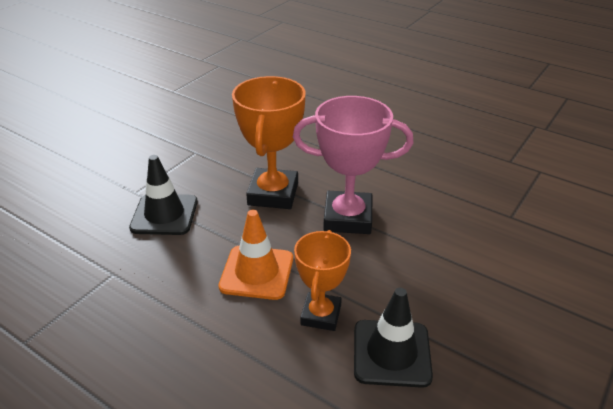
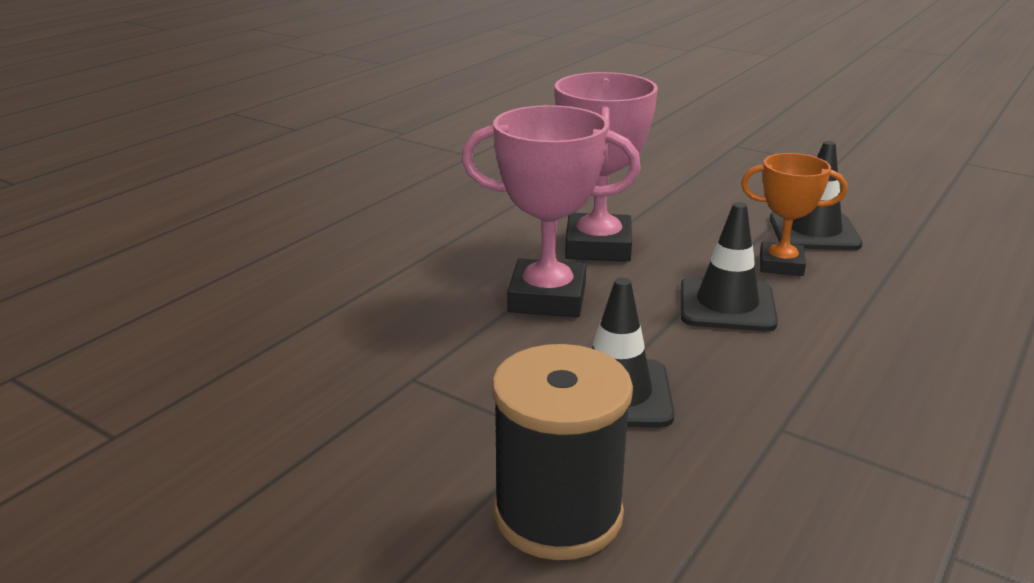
camera: 90 degrees left, 10 degrees down
(80, 193) = (558, 514): none -> black spool
(257, 272) = (727, 305): orange traffic cone -> black traffic cone
(273, 194) = (547, 298): orange trophy -> pink trophy

